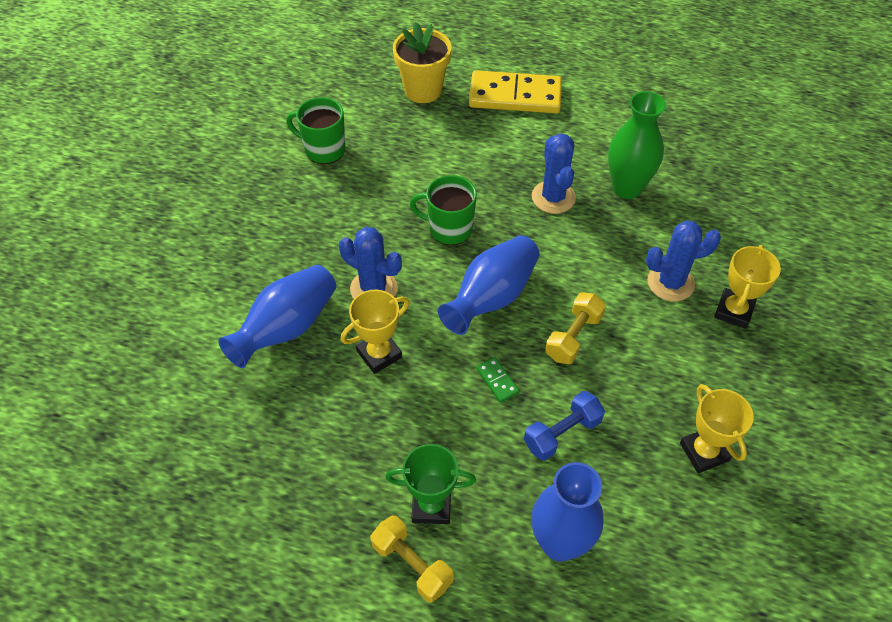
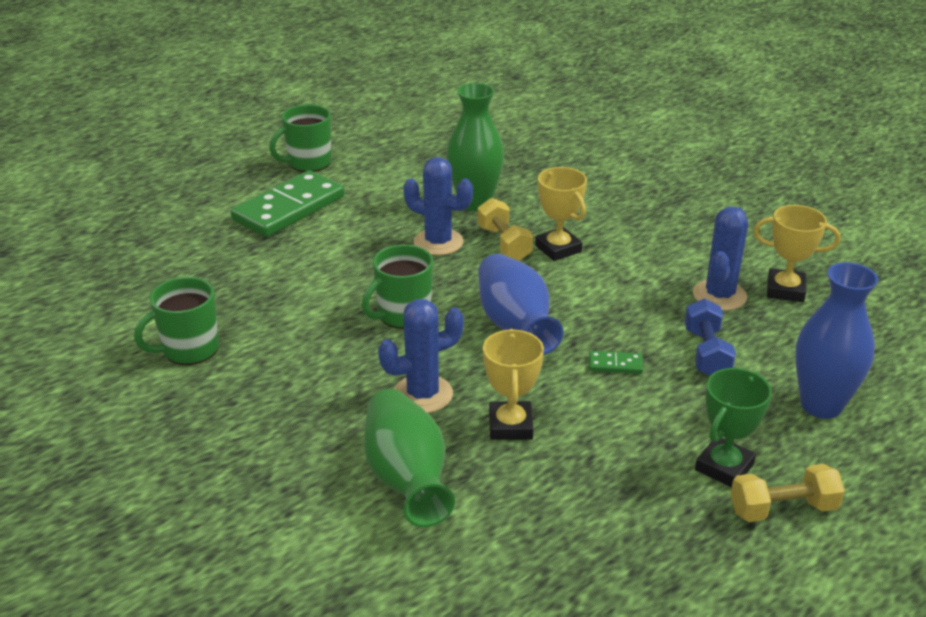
camera: 55 degrees left, 20 degrees down
(287, 328) = (407, 479): blue vase -> green vase
(423, 90) = (202, 254): yellow flower pot -> none
(515, 96) = (289, 208): yellow domino -> green domino
(573, 337) = (607, 301): yellow dumbbell -> yellow dumbbell (504, 243)
(581, 69) = (308, 163): none -> green mug
(670, 282) = (601, 228): blue cactus -> blue cactus (719, 295)
(733, 311) = (660, 214): yellow trophy -> yellow trophy (558, 249)

